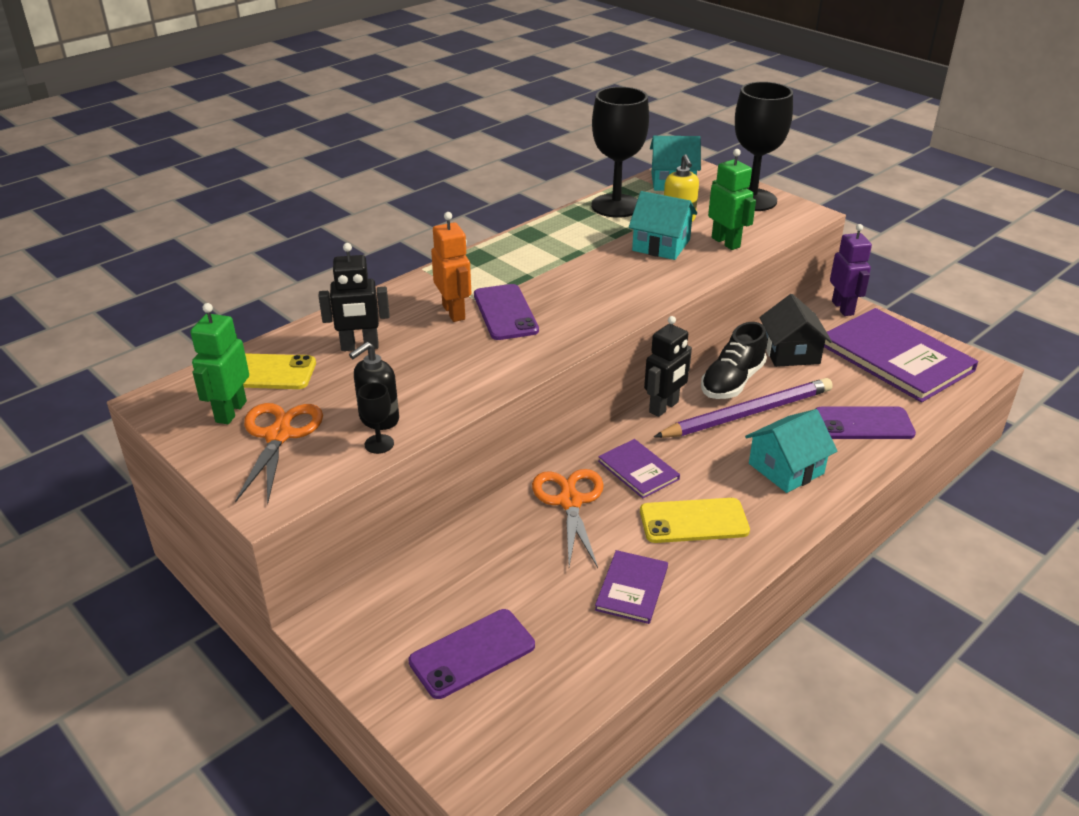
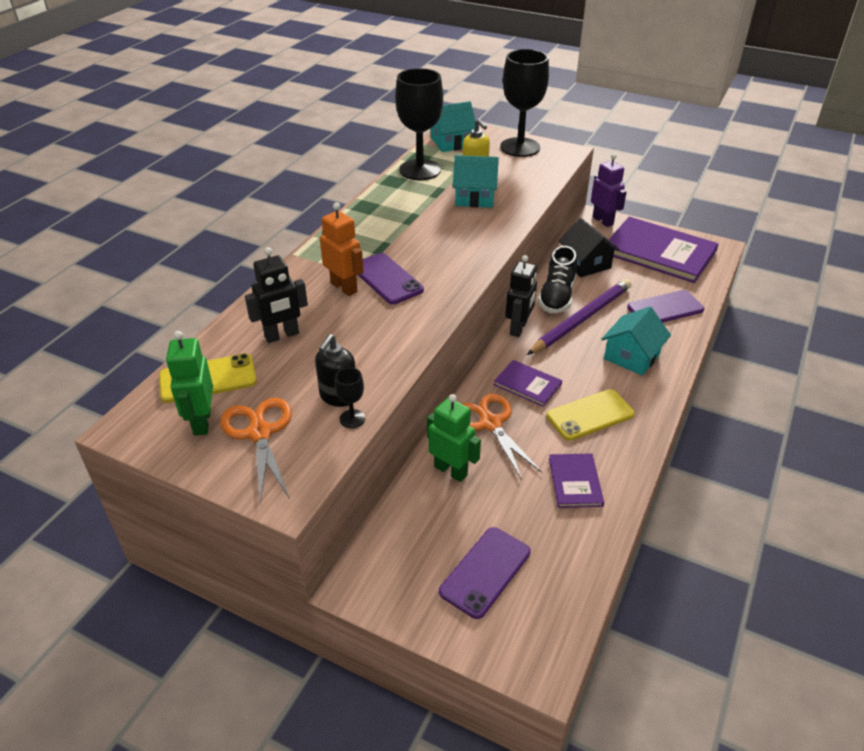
camera: 20 degrees left, 5 degrees up
(726, 242) = (522, 186): green robot -> green robot (451, 470)

